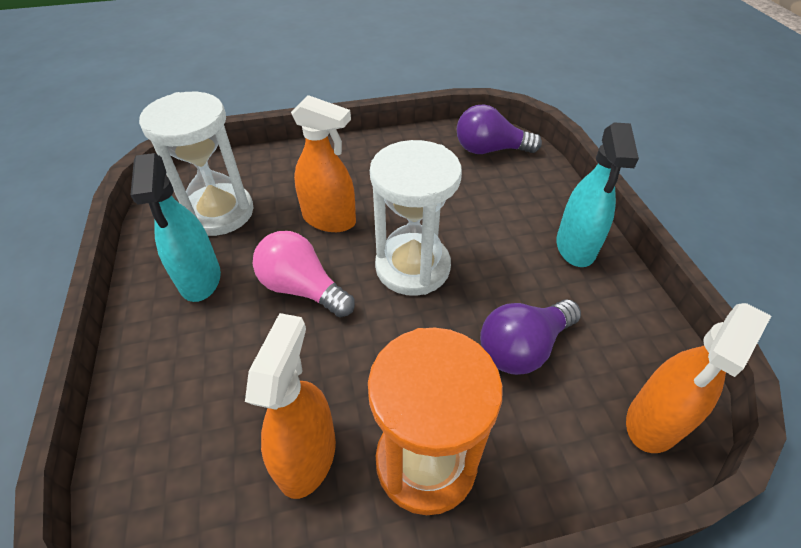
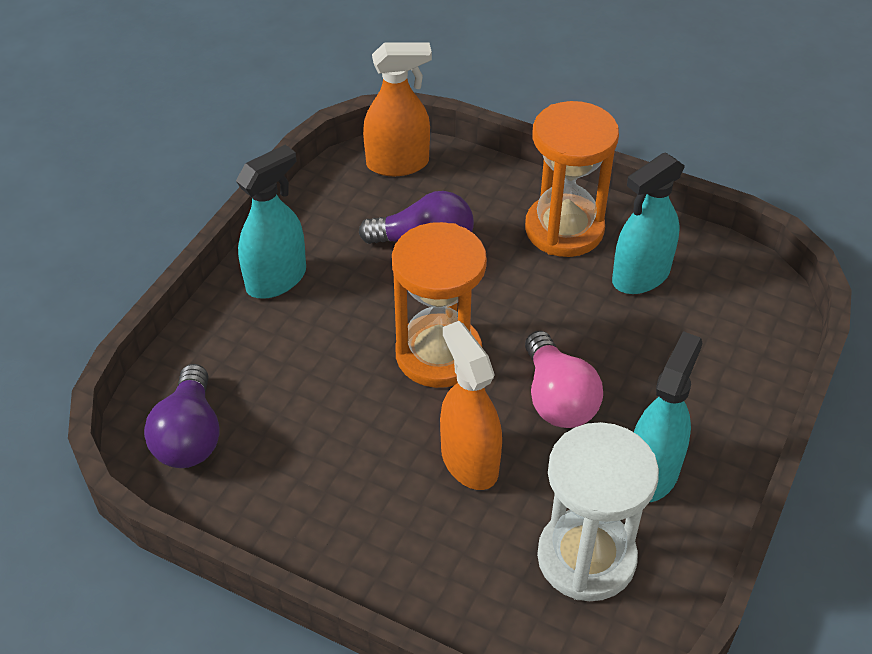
camera: 140 degrees left, 0 degrees up
(307, 456) = (640, 276): orange spray bottle -> turquoise spray bottle
(412, 267) = (438, 354): white hourglass -> orange hourglass
(490, 150) = (189, 436): purple light bulb -> purple light bulb turned 45 degrees clockwise

